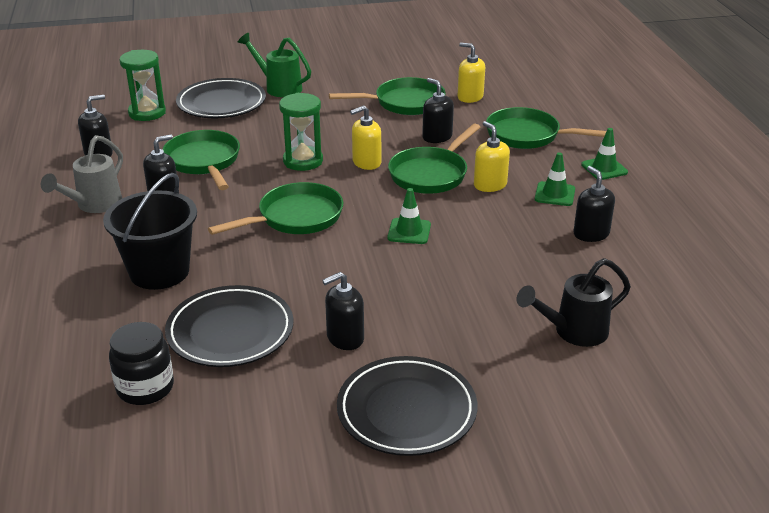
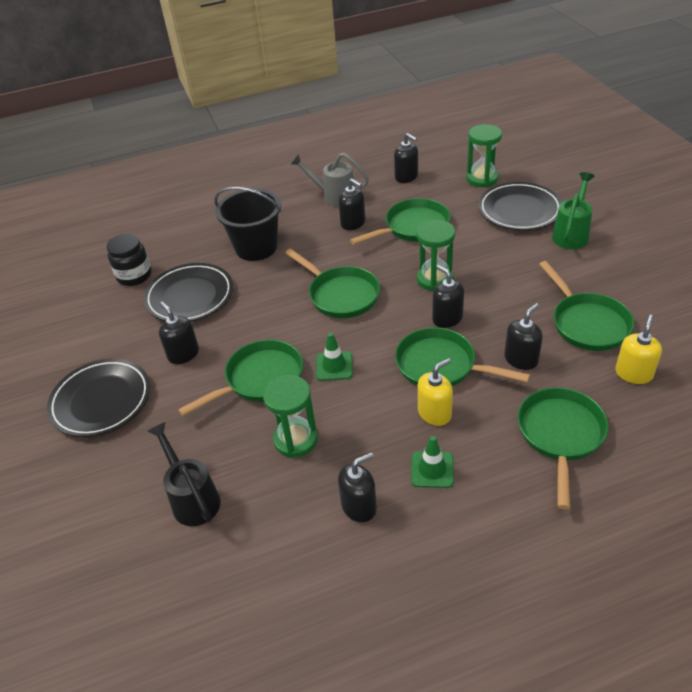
camera: 85 degrees right, 10 degrees up
(366, 162) = (447, 318): yellow soap dispenser -> black soap dispenser
(411, 280) = (260, 379): none -> green pan
(506, 262) = (295, 440): none -> green hourglass
(604, 168) = (508, 515): green traffic cone -> none

